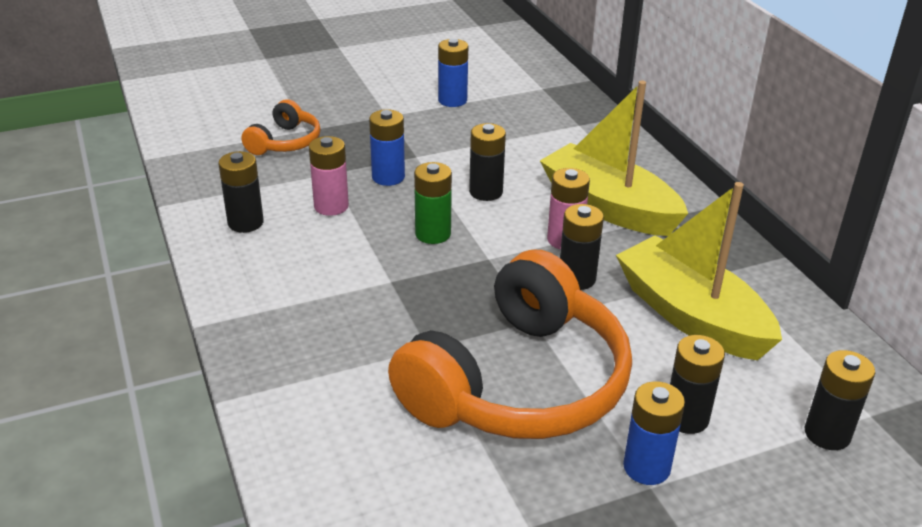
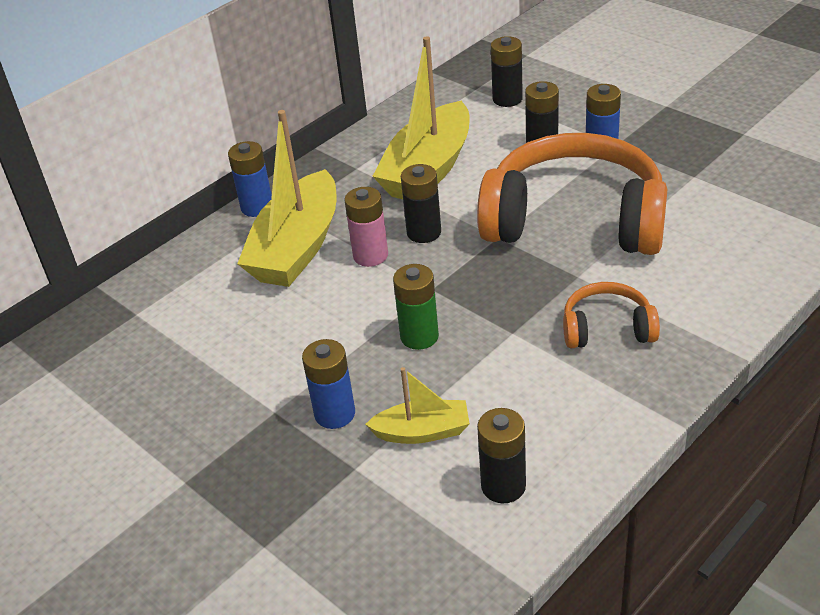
camera: 110 degrees left, 5 degrees up
(285, 142) = (307, 551): orange headphones -> orange headphones (607, 328)
(331, 206) = (422, 432): pink battery -> yellow boat
(452, 100) = (115, 437): blue battery -> blue battery (257, 207)
(486, 192) = (319, 330): black battery -> none

